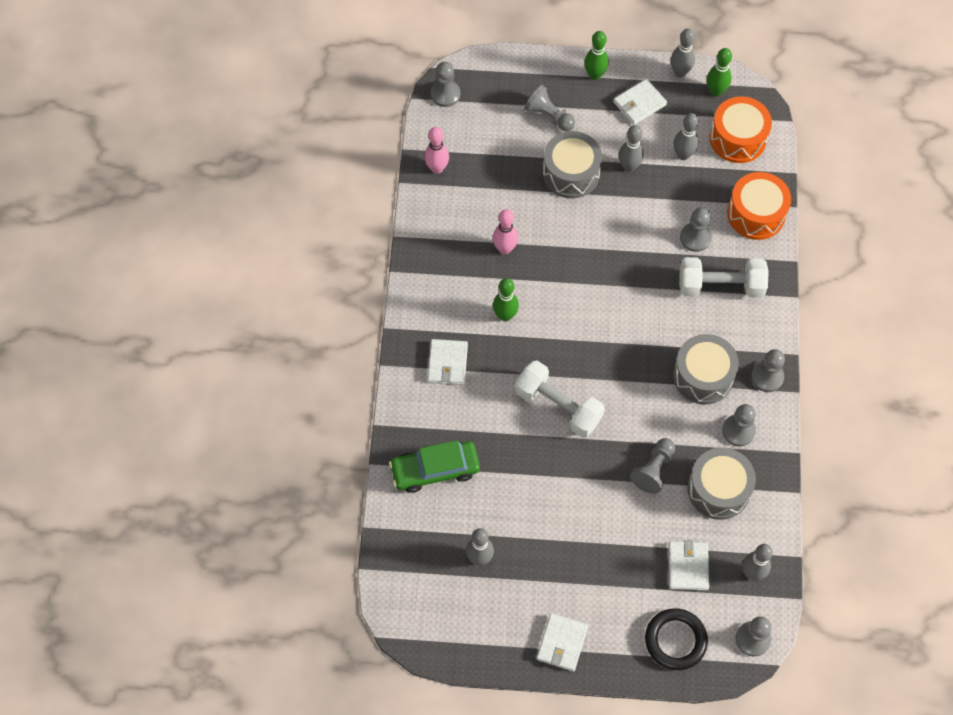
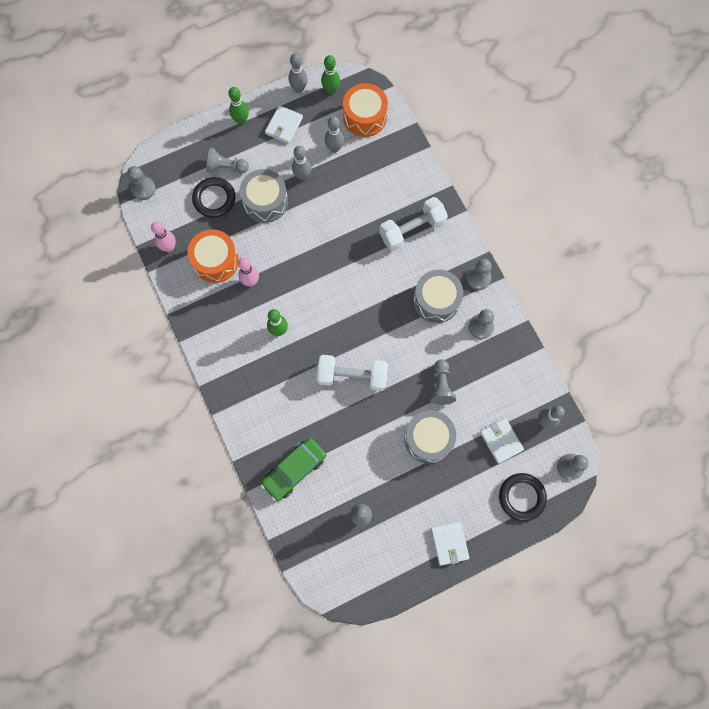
camera: 30 degrees left, 10 degrees up
(447, 363) = (258, 387): white wallet -> none
(516, 142) = (214, 199): none -> black ring
(695, 238) = (376, 204): grey pawn -> none
(718, 489) = (491, 375): grey drum -> grey drum (428, 439)
(756, 214) = (407, 165): orange drum -> orange drum (215, 261)

